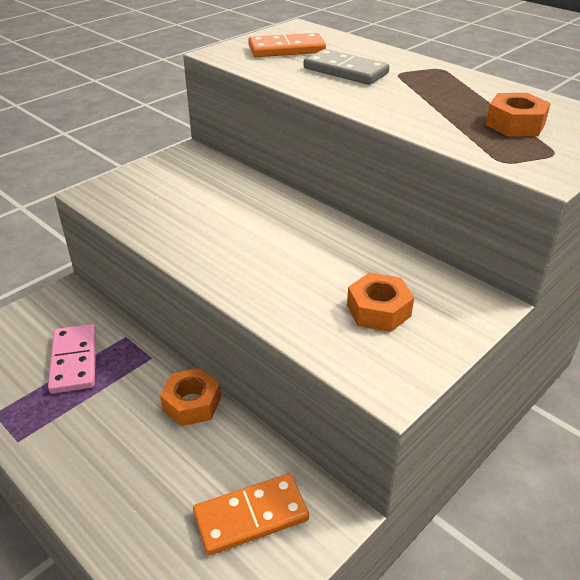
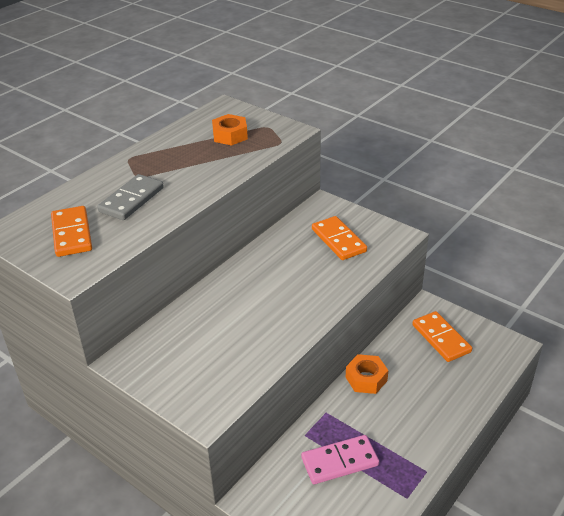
camera: 95 degrees left, 0 degrees up
(378, 310) = (338, 240): orange nut -> orange domino

